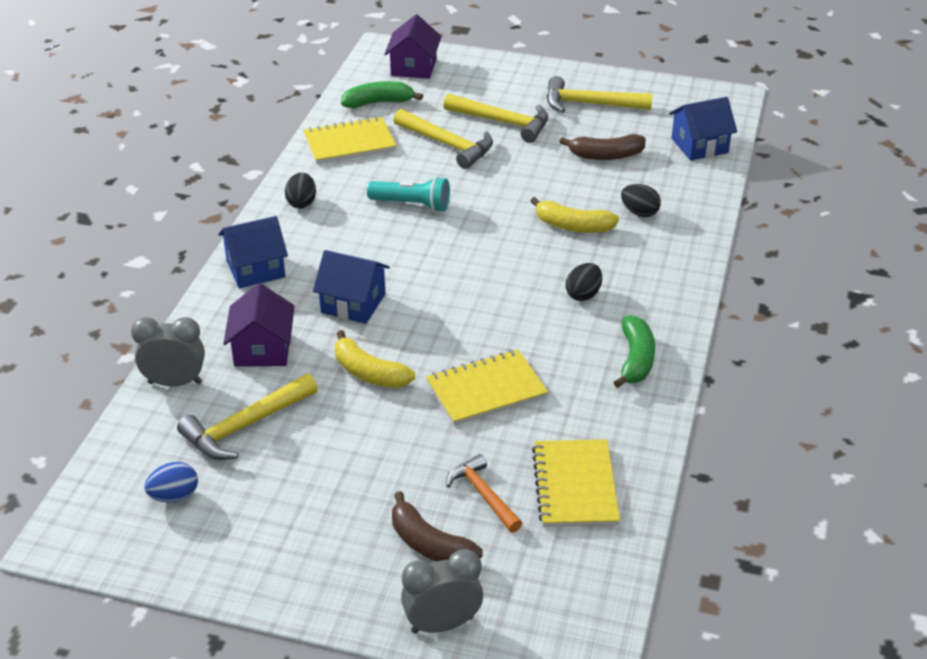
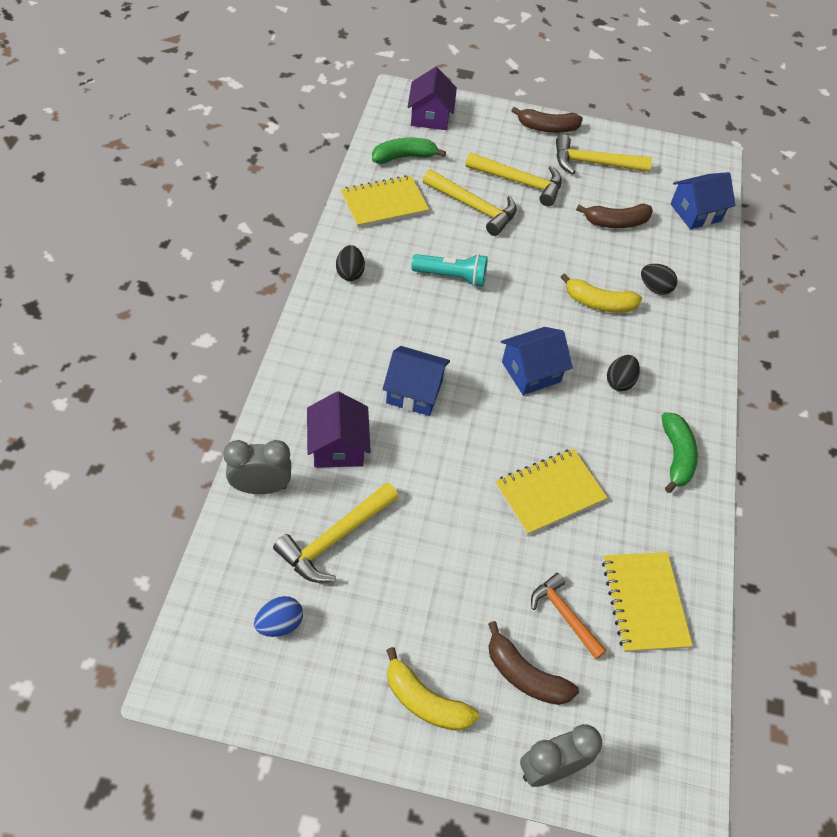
camera: 10 degrees left, 15 degrees up
(255, 269) = (318, 351): blue house -> blue house (531, 372)
(369, 373) = (440, 474): yellow banana -> yellow banana (425, 701)
(543, 74) = (547, 128): none -> brown banana

